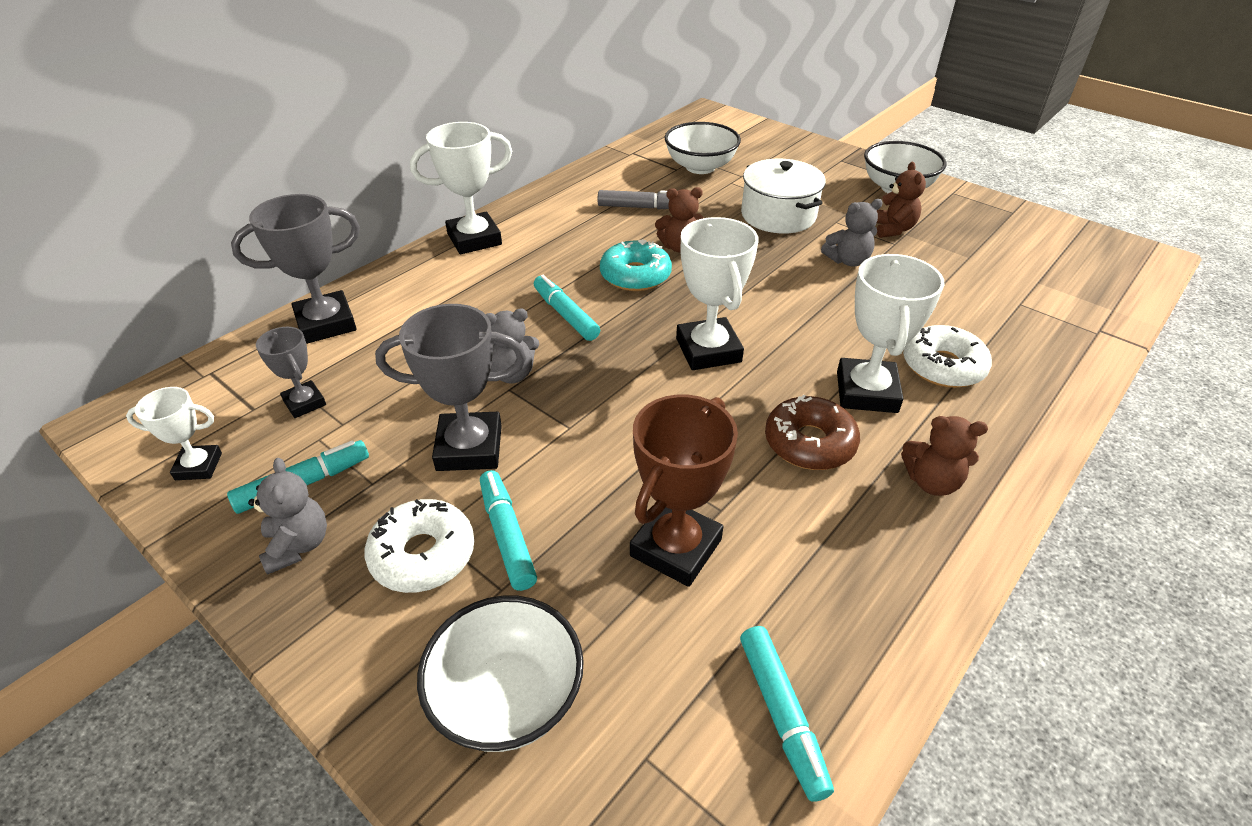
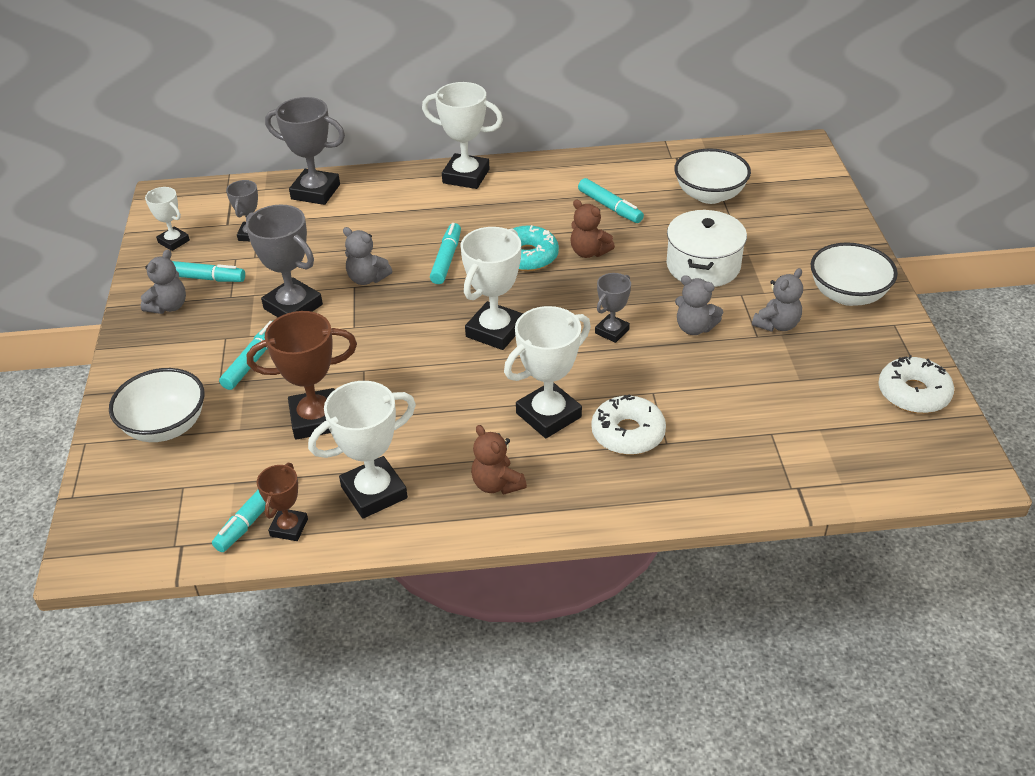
camera: 45 degrees right, 0 degrees up
(423, 555) = (209, 345): white donut -> white donut (913, 393)
(641, 207) = (610, 207): grey marker -> turquoise marker
(798, 296) = (612, 331): none -> grey trophy
(809, 443) = (464, 419): brown donut -> none
(837, 694) = (289, 527): none -> brown trophy
(852, 578) = (374, 492): none -> white trophy
(892, 229) = (777, 325): brown teddy bear -> grey teddy bear

